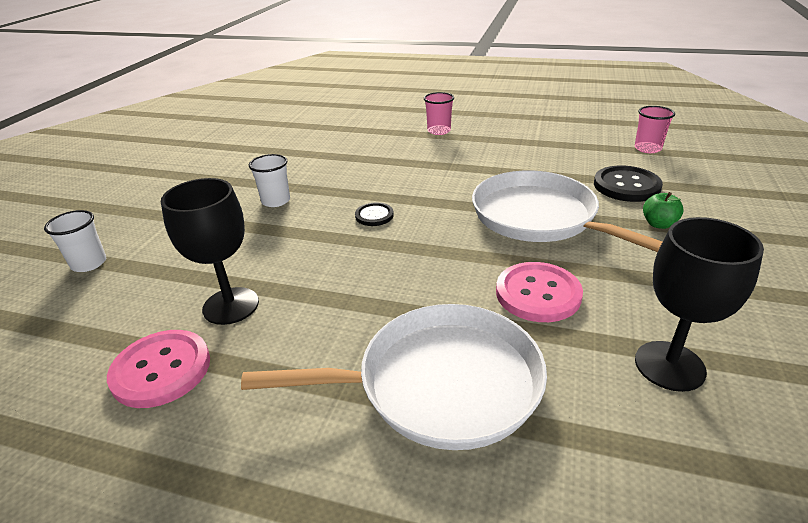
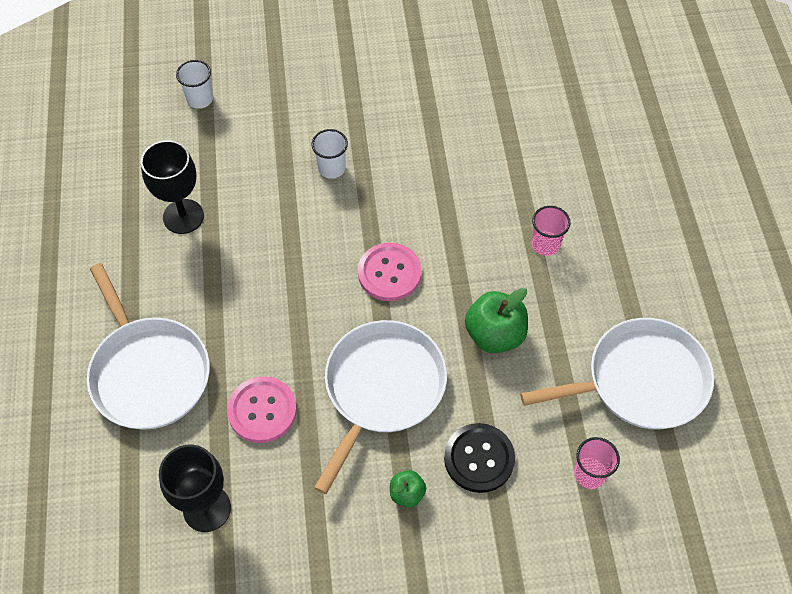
camera: 65 degrees right, 25 degrees up
(161, 370) = (114, 215): pink button -> pink button (389, 273)
(374, 215) = (335, 255): black button -> none
(508, 160) = (495, 335): none -> green apple
(572, 122) = (640, 381): none -> white pan

